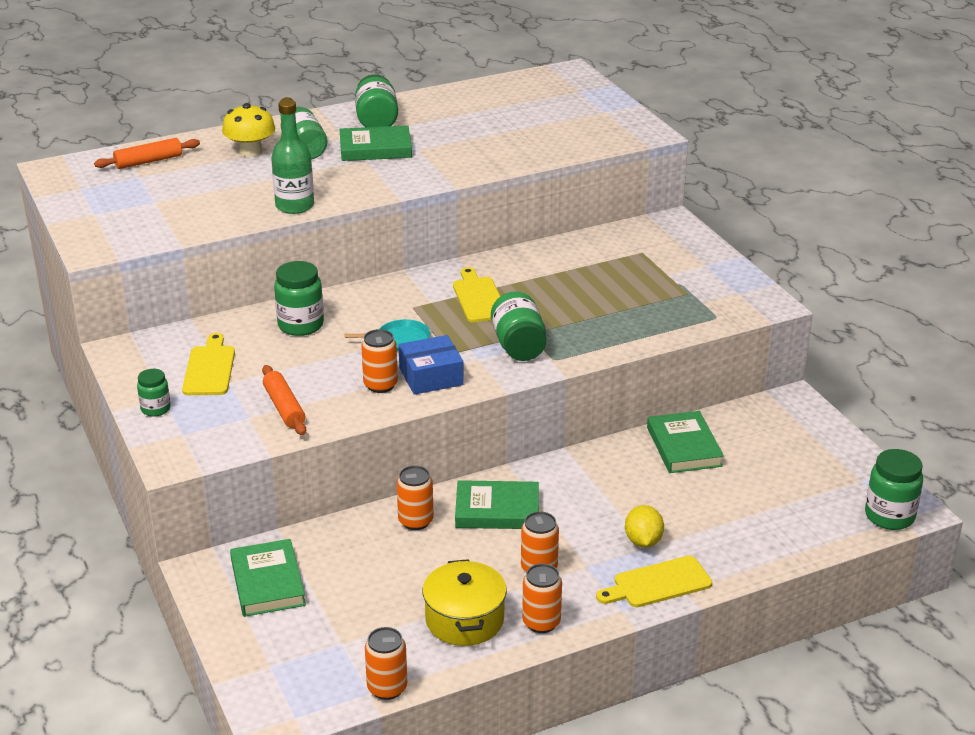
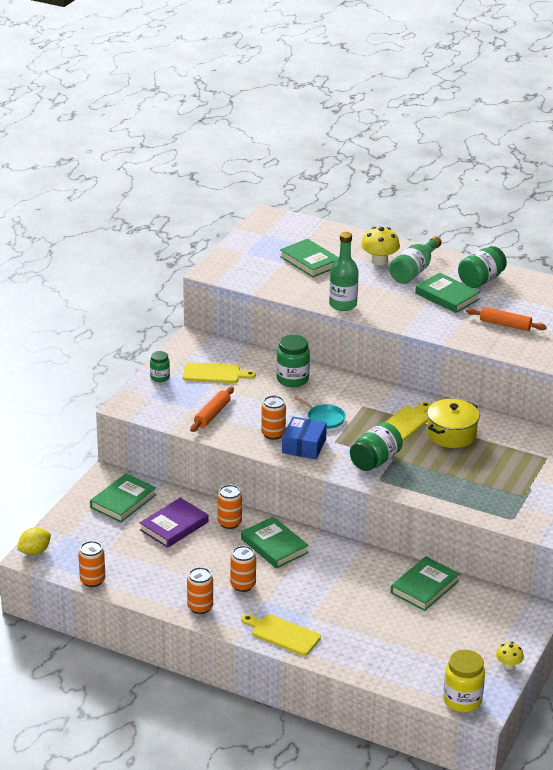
camera: 50 degrees right, 0 degrees up
(148, 161) = (320, 238): orange rolling pin -> orange rolling pin (505, 325)
(181, 187) = (310, 261): none -> green book
(209, 368) = (214, 373): yellow cutting board -> yellow cutting board turned 45 degrees clockwise
(367, 566) = (174, 526): none -> purple book
(431, 376) = (304, 446): blue box -> blue box turned 75 degrees clockwise
(464, 619) = (171, 580): yellow pot -> yellow pot (451, 434)
(643, 541) = (313, 612): yellow lemon -> yellow lemon (34, 551)
(861, 459) = (508, 665): none -> yellow mushroom
(889, 516) = (462, 700): green jar -> yellow jar

